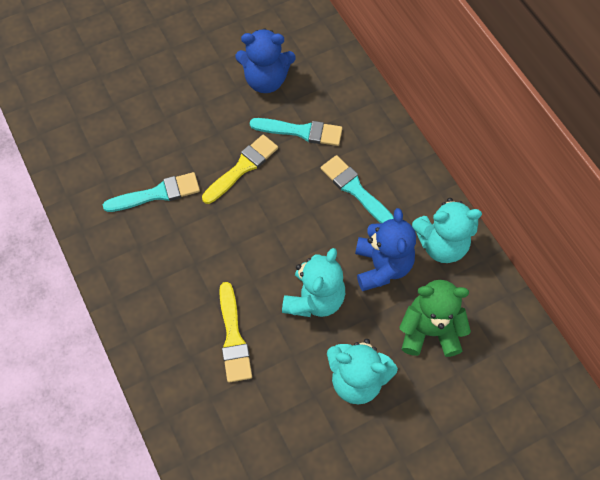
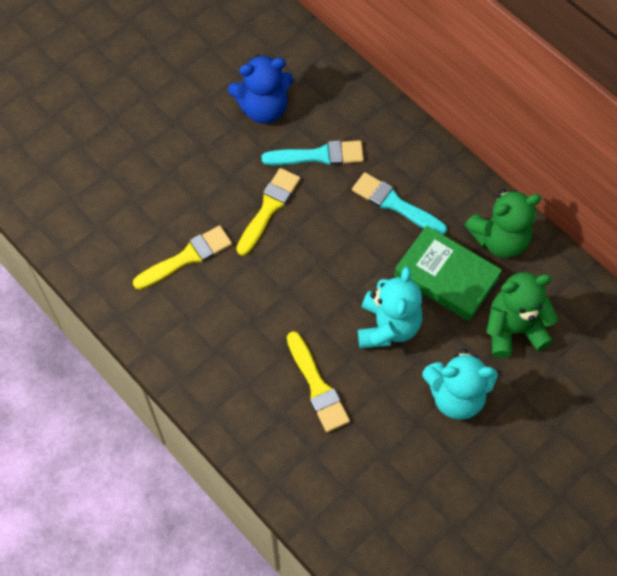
camera: 15 degrees left, 0 degrees up
(157, 193) = (187, 257): turquoise brush -> yellow brush
(382, 266) = (446, 277): blue teddy bear -> green book
(441, 244) = (499, 239): turquoise teddy bear -> green teddy bear

